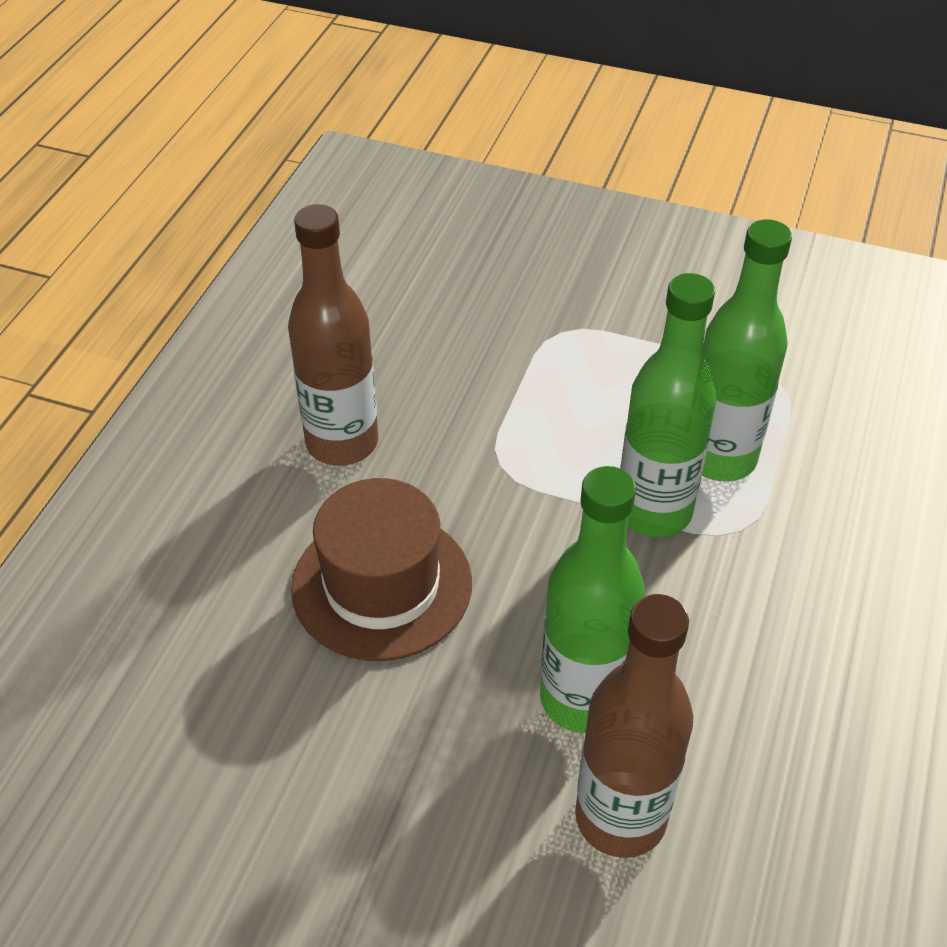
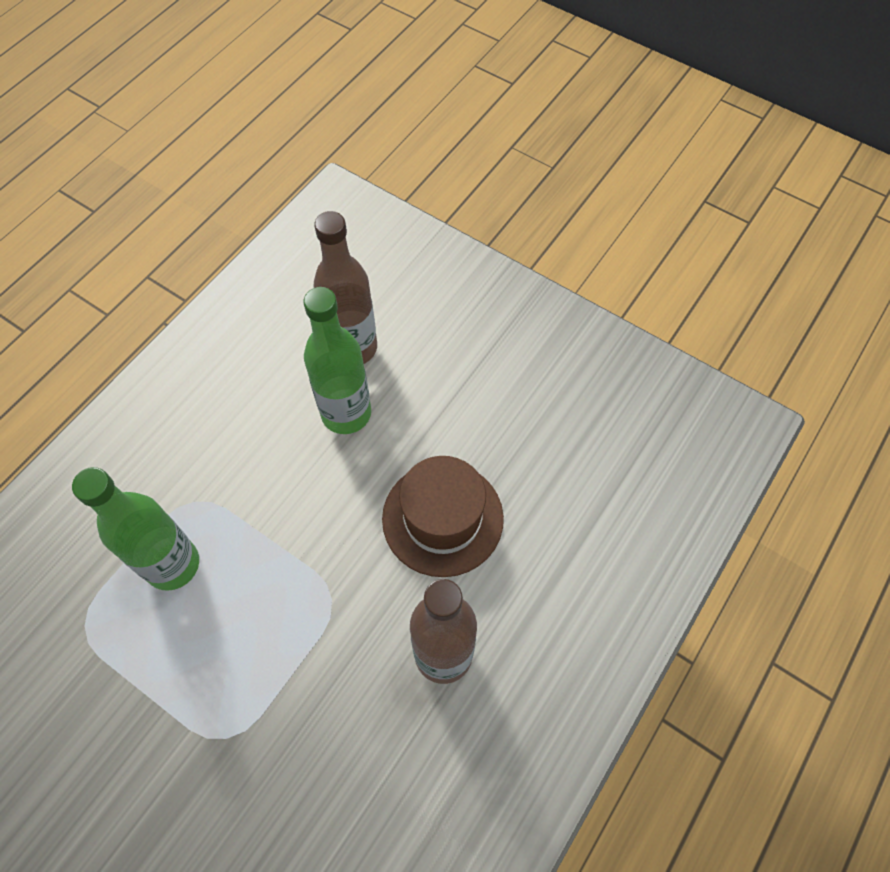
camera: 165 degrees left, 15 degrees up
(653, 512) = (242, 530): green bottle -> none

